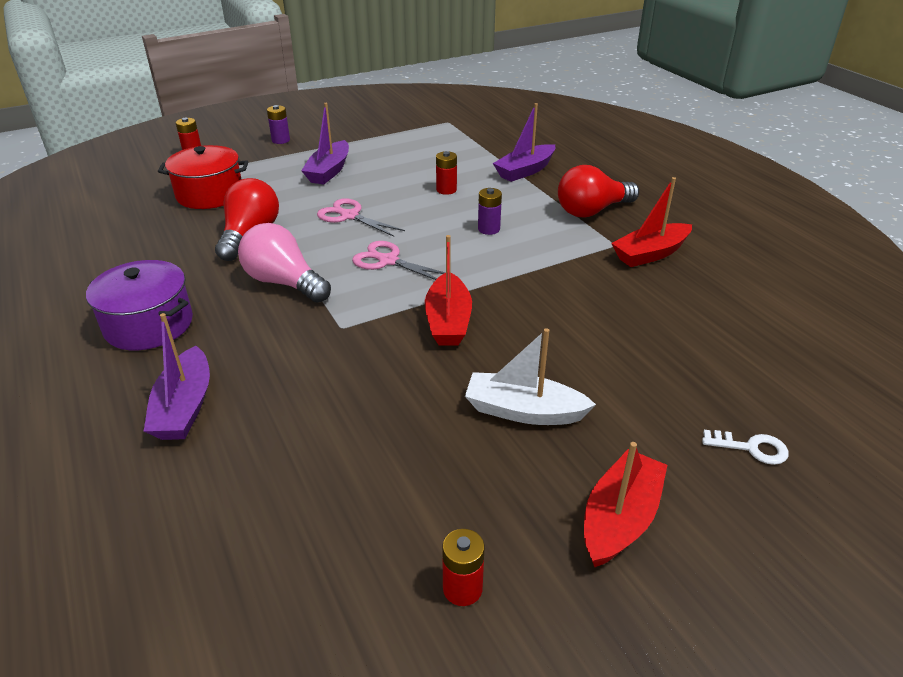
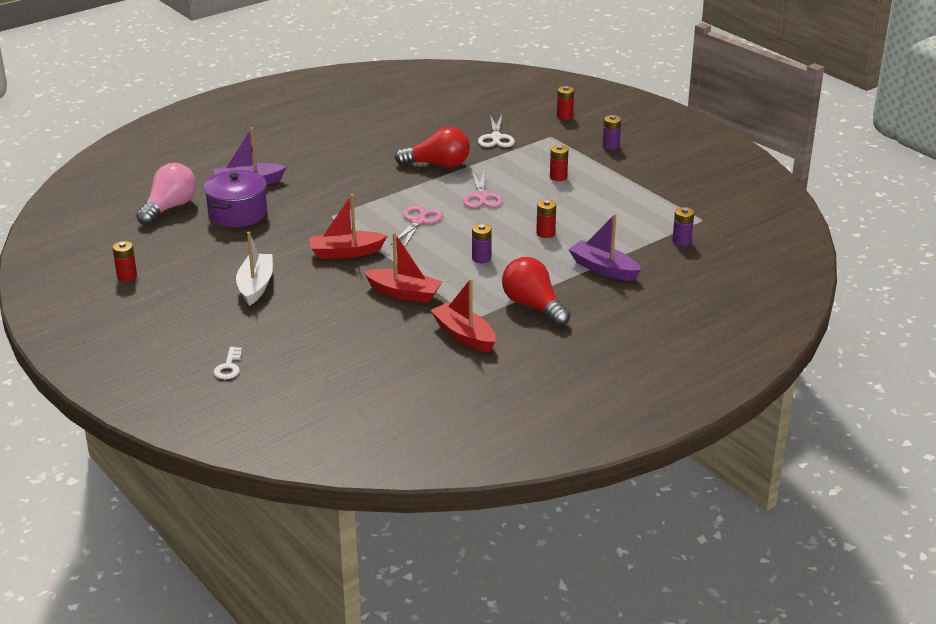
camera: 80 degrees right, 5 degrees down
(149, 325) = (322, 155): purple pot -> purple pot (238, 213)
(210, 194) = (496, 138): red pot -> white scissors
(284, 282) = (379, 188): pink light bulb -> pink light bulb (169, 208)
(329, 171) = (558, 177): purple boat -> red battery
(349, 216) = (482, 197): pink scissors -> pink scissors turned 150 degrees clockwise
(483, 134) = (681, 241): none -> purple battery
(620, 519) = (170, 319): red boat -> red boat (404, 293)

